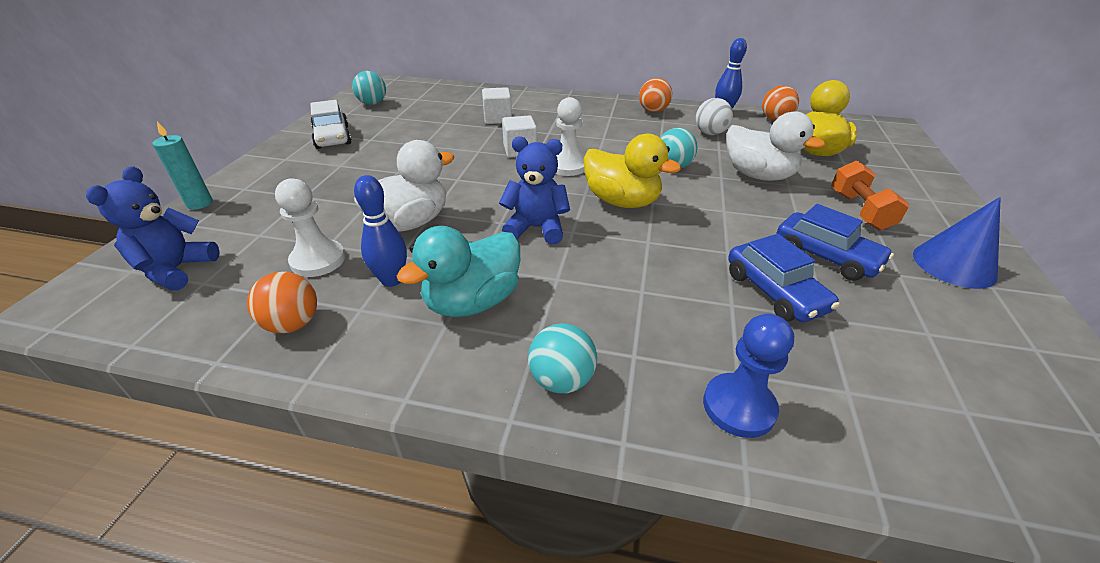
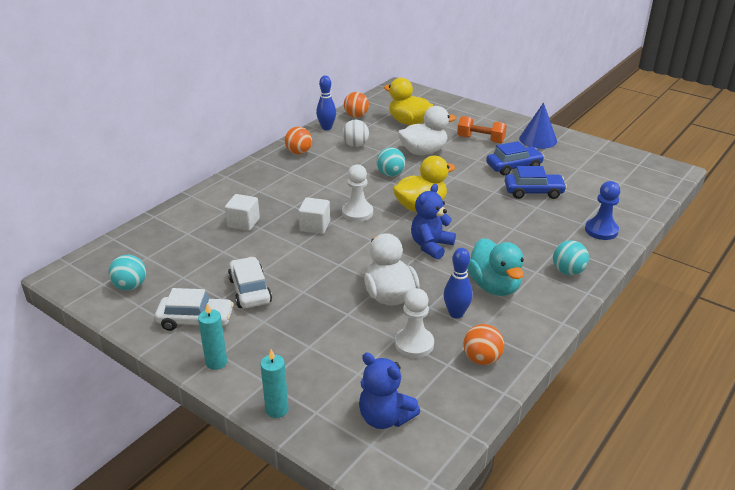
camera: 65 degrees left, 5 degrees down
(272, 160) = (216, 362): none -> turquoise candle
(387, 147) = (250, 290): none -> white car

